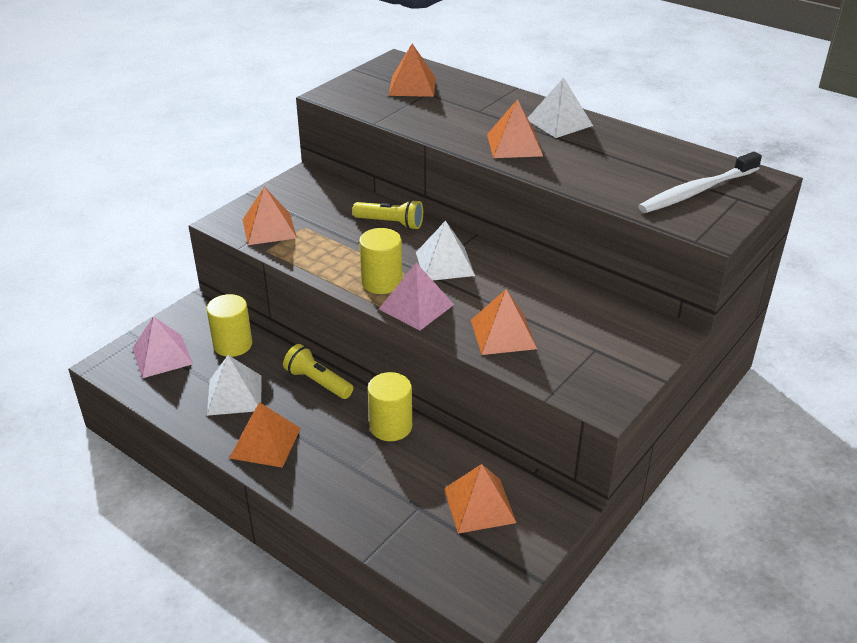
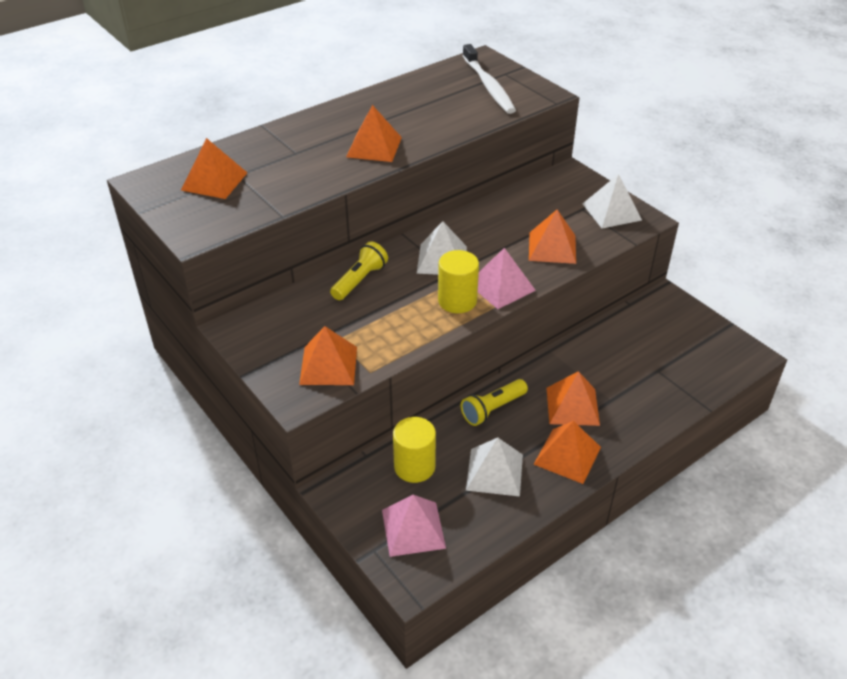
camera: 75 degrees left, 5 degrees up
(391, 426) = (563, 371): yellow cylinder -> none
(479, 505) = (659, 338): orange pyramid -> orange pyramid (572, 406)
(559, 122) = (345, 118): white pyramid -> white pyramid (611, 211)

